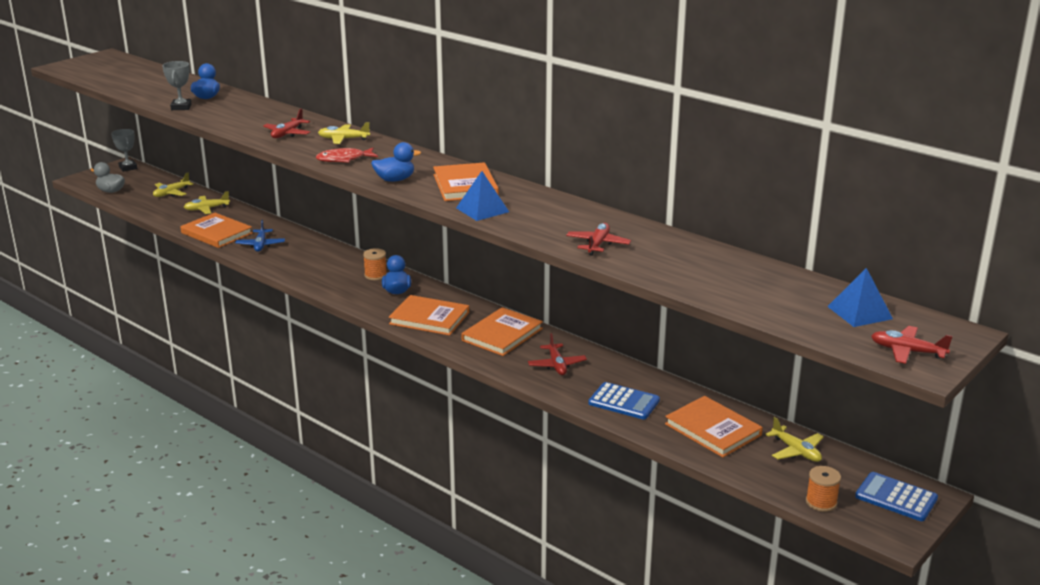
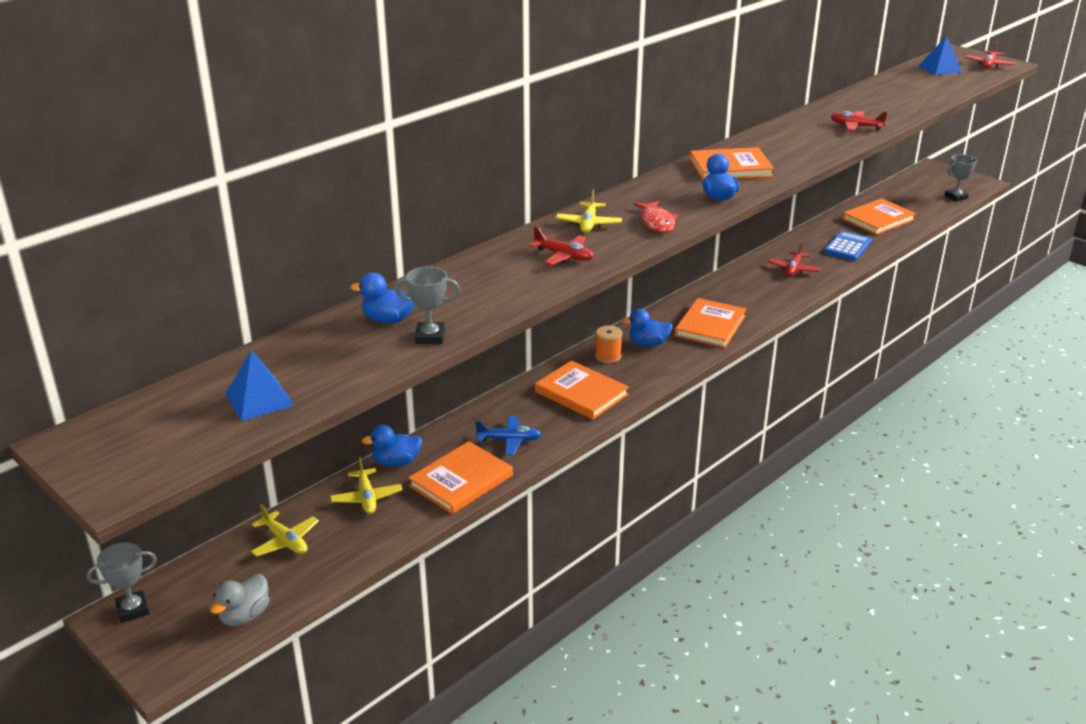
camera: 85 degrees left, 5 degrees up
(243, 214) = (396, 462): none -> blue duck
(482, 210) = (791, 162): blue pyramid -> blue pyramid (259, 399)
(502, 334) = (740, 291): orange book -> orange book (581, 393)
(557, 365) = (793, 269): red plane -> red plane turned 120 degrees clockwise
(796, 451) = (896, 197): yellow plane -> none
(821, 502) = (956, 197): orange spool -> grey trophy
(896, 497) = (940, 176): blue calculator -> none

